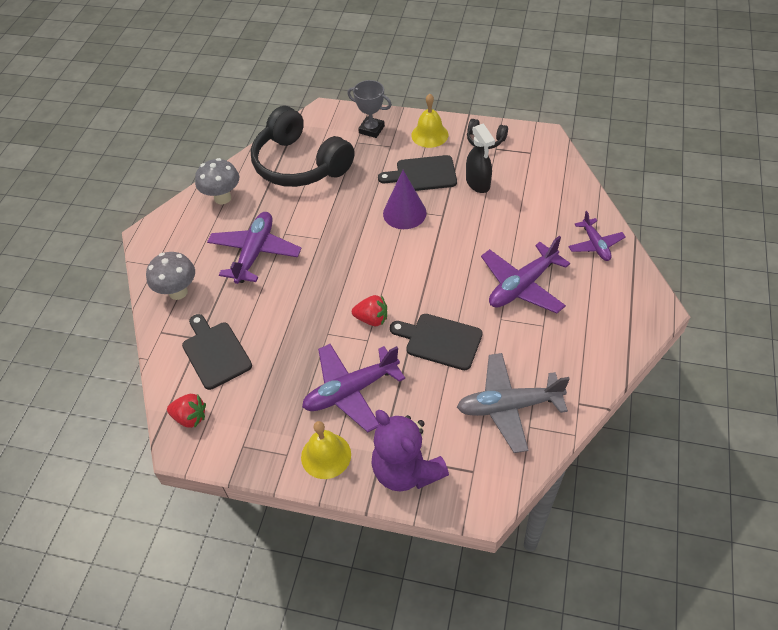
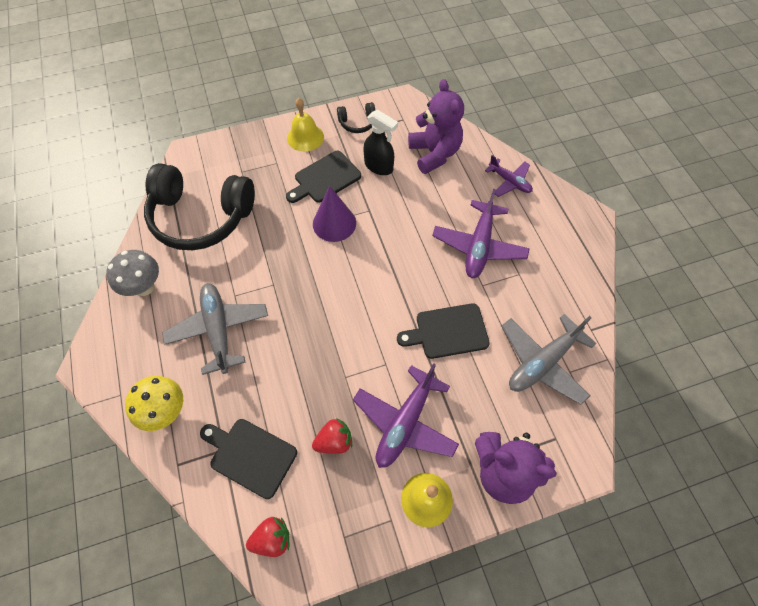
camera: 35 degrees left, 10 degrees up
(178, 292) = (166, 411): grey mushroom -> yellow mushroom
(255, 253) = (219, 330): purple plane -> grey plane
(371, 129) = (247, 153): grey trophy -> none
(372, 319) = (375, 341): red strawberry -> red strawberry (334, 441)
(538, 192) = (434, 154): none -> purple teddy bear

